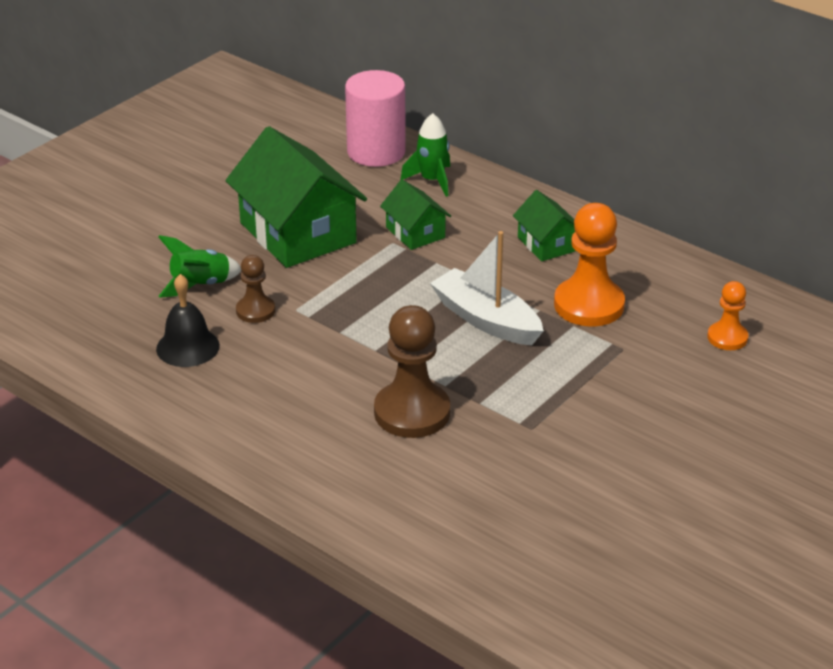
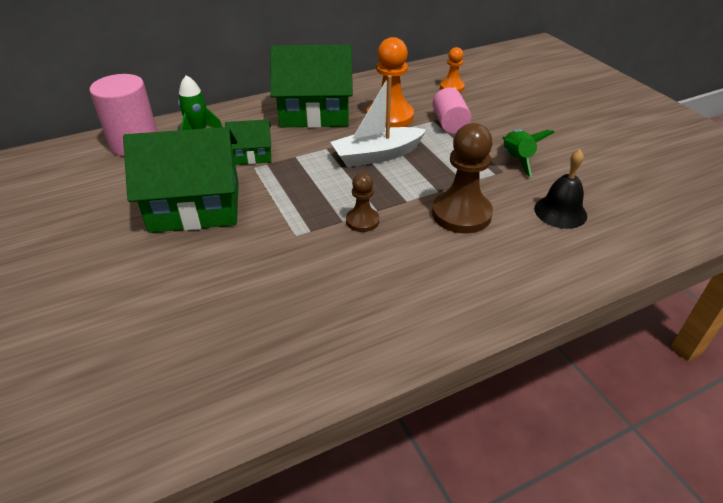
camera: 65 degrees left, 5 degrees up
(187, 347) = (298, 313): black bell -> black bell (560, 212)
(200, 285) = (213, 280): green rocket -> green rocket (516, 160)
(255, 311) = (279, 257): brown pawn -> brown pawn (362, 221)
(547, 244) = (315, 112): green house -> green house, size x1.99
(616, 359) = (449, 123): none -> pink cylinder

